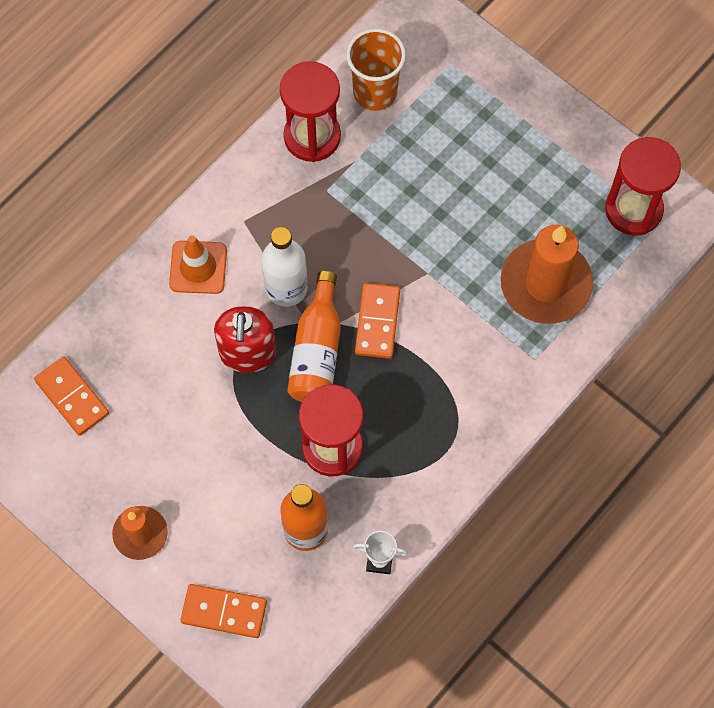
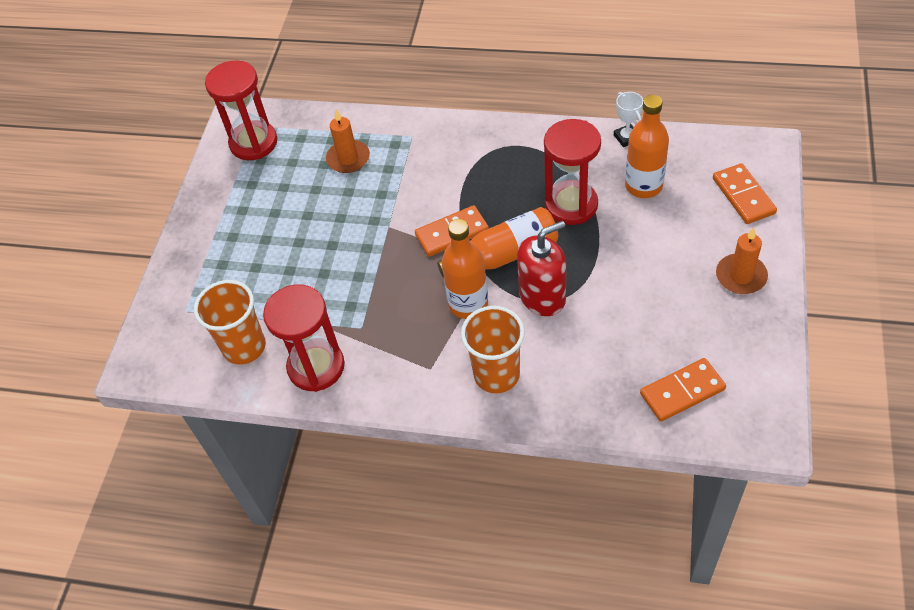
camera: 115 degrees left, 15 degrees down
(72, 397) = (682, 392): orange domino -> orange domino turned 45 degrees clockwise
(198, 267) = (496, 374): orange traffic cone -> orange cup
(286, 288) = (468, 304): white bottle -> orange bottle
(545, 284) = (348, 158): orange candle -> orange candle, size x0.57

